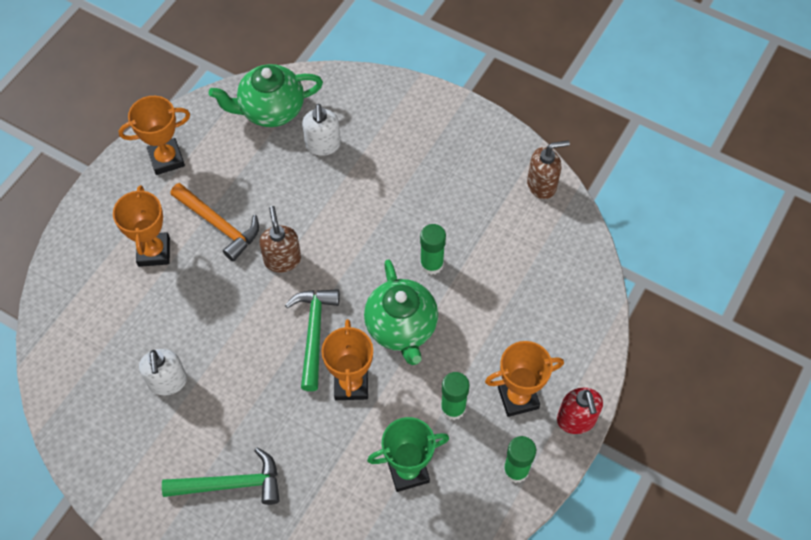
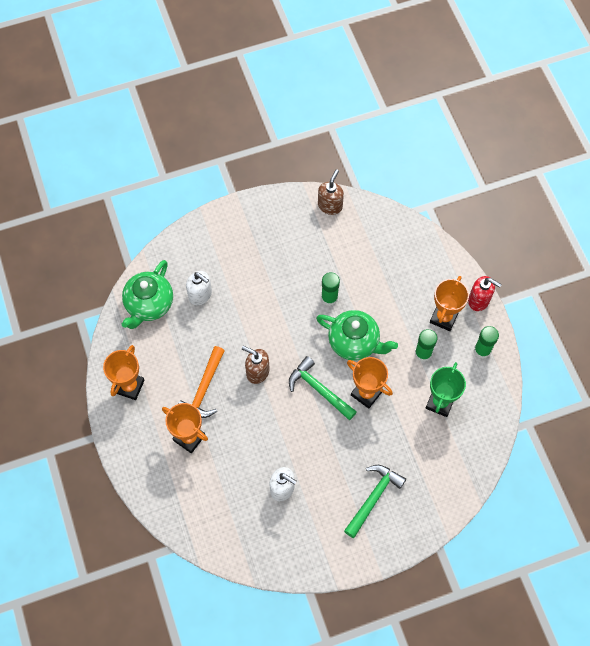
camera: 50 degrees left, 5 degrees up
(219, 225) = (203, 389): orange hammer -> orange hammer turned 120 degrees clockwise

